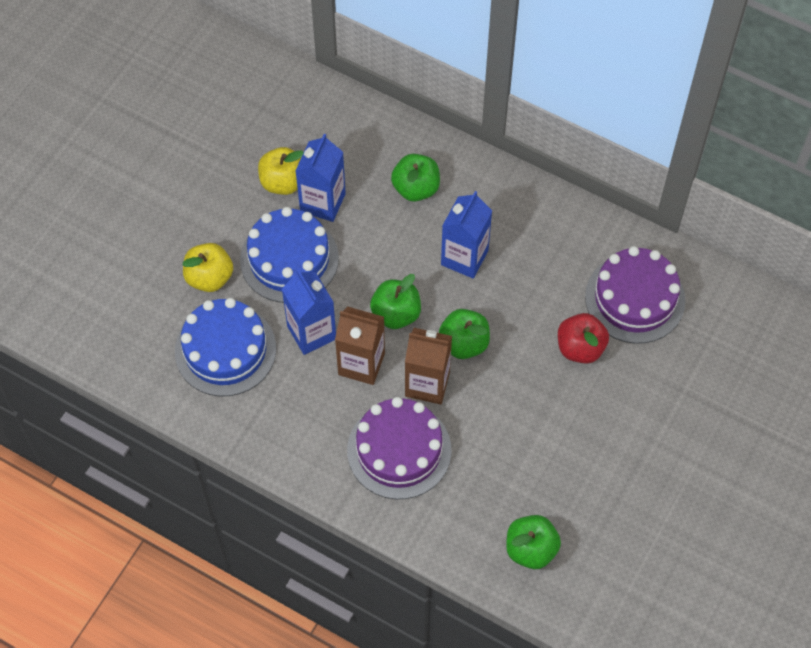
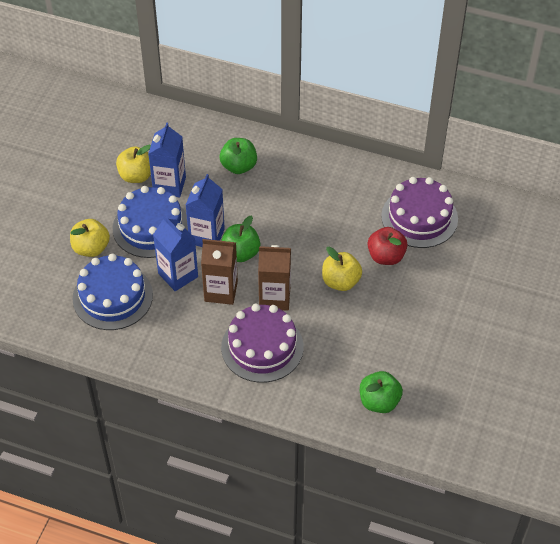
camera: 10 degrees left, 10 degrees down
(464, 257) = (285, 208): blue carton -> blue carton (207, 236)
(464, 343) = (297, 266): green apple -> none
(515, 374) = (340, 281): none -> yellow apple

